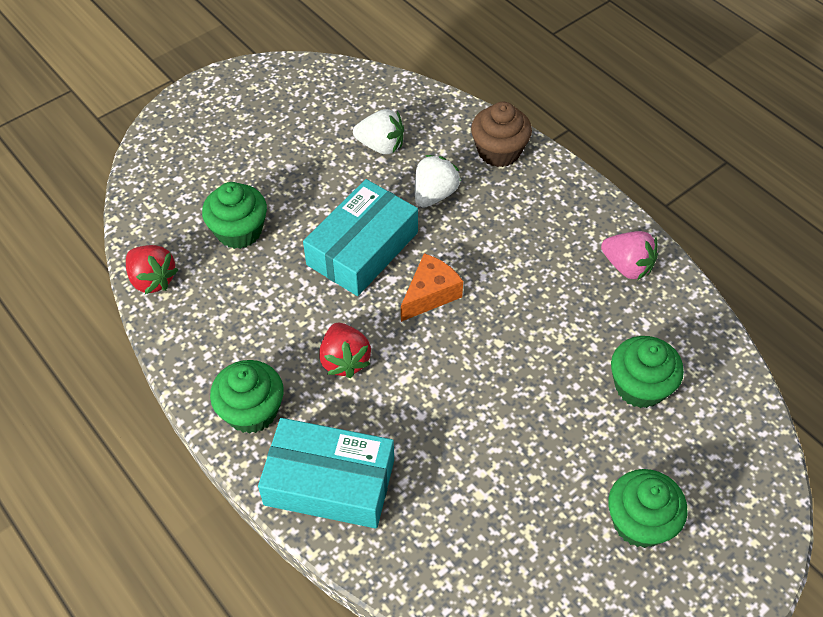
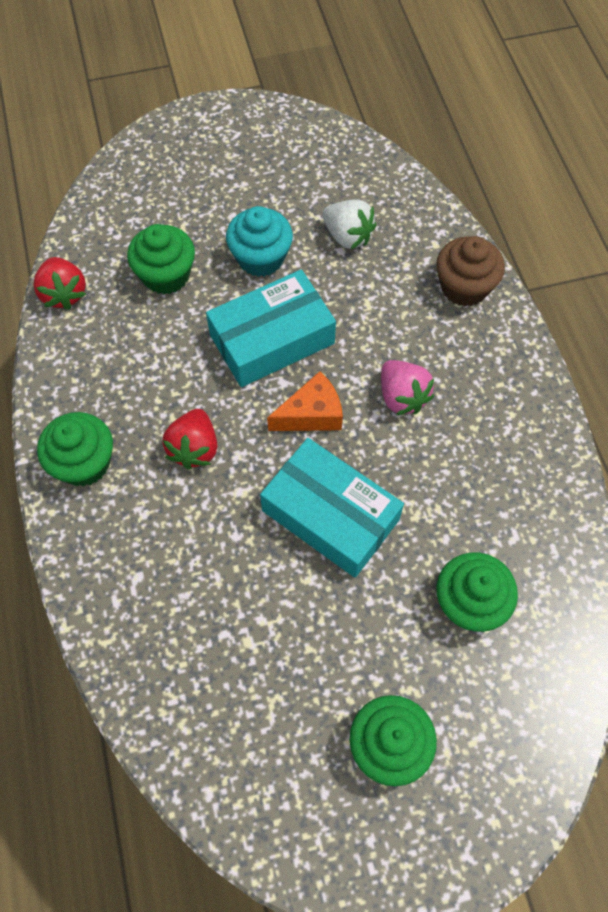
camera: 25 degrees right, 10 degrees up
(316, 188) = (260, 258): none -> turquoise cupcake
(329, 482) = (116, 565): turquoise box -> turquoise box (330, 515)
(434, 194) = (373, 309): white strawberry -> none
(627, 266) = (529, 467): pink strawberry -> pink strawberry (402, 397)

